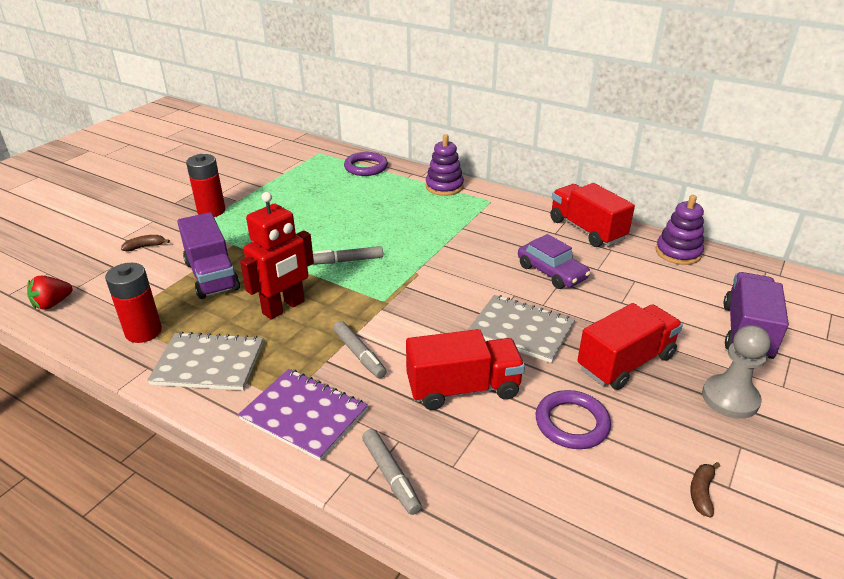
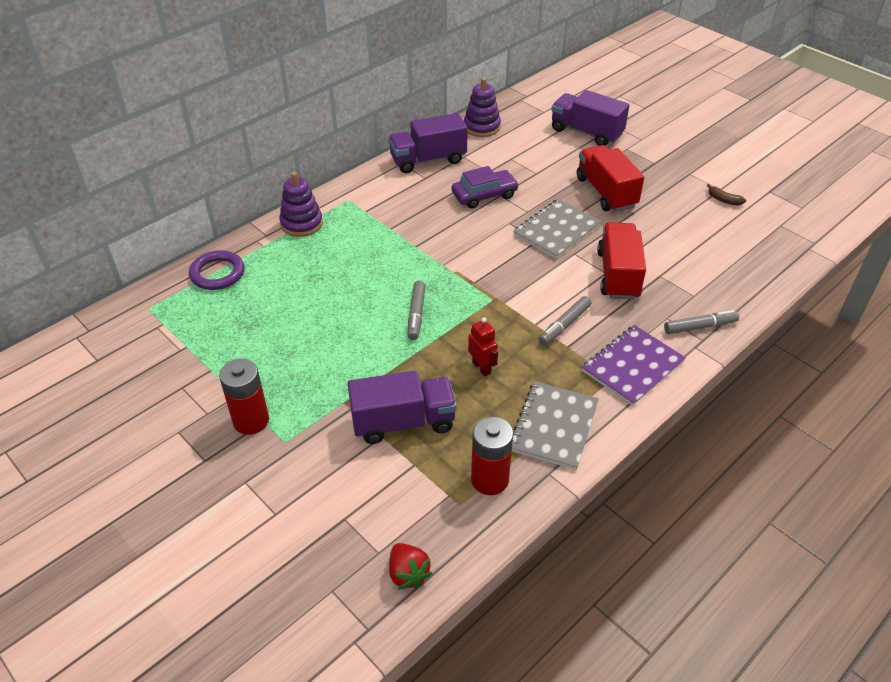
camera: 75 degrees left, 10 degrees up
(145, 247) = (311, 487): brown banana -> none
(284, 307) = (481, 368): red robot -> red robot, size x0.54
(359, 354) = (564, 325): grey marker -> grey marker turned 150 degrees clockwise
(572, 423) = (661, 233): purple ring -> none
(586, 230) = (428, 160): red truck -> purple truck
(730, 398) = (649, 162): grey pawn -> none

